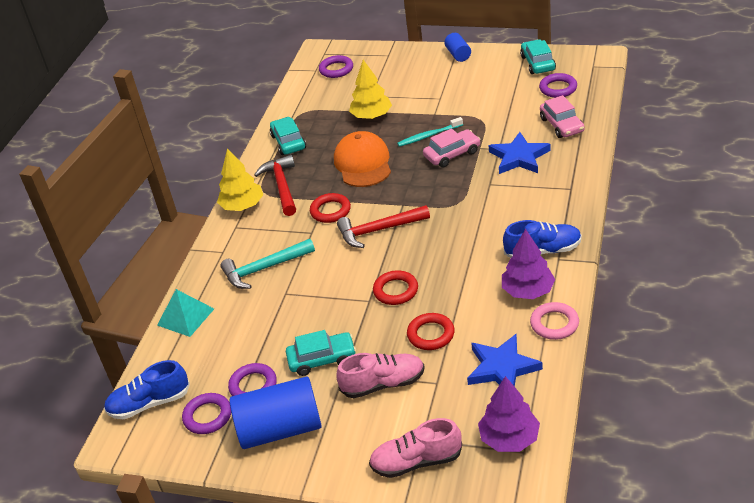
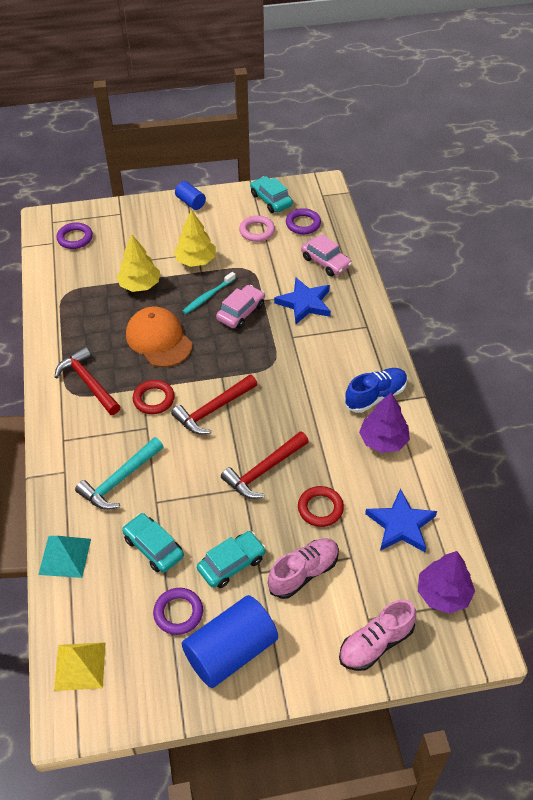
camera: 30 degrees left, 10 degrees up
(149, 403) = (80, 666): blue shoe -> yellow pyramid
(207, 416) = (150, 661): purple ring -> none
(242, 206) = (58, 414): yellow tree -> yellow tree (196, 260)
(288, 142) = (68, 331): turquoise car -> turquoise car (153, 547)
(396, 291) = (263, 471): red ring -> red hammer
(554, 324) = (422, 468): pink ring -> pink ring (257, 231)

